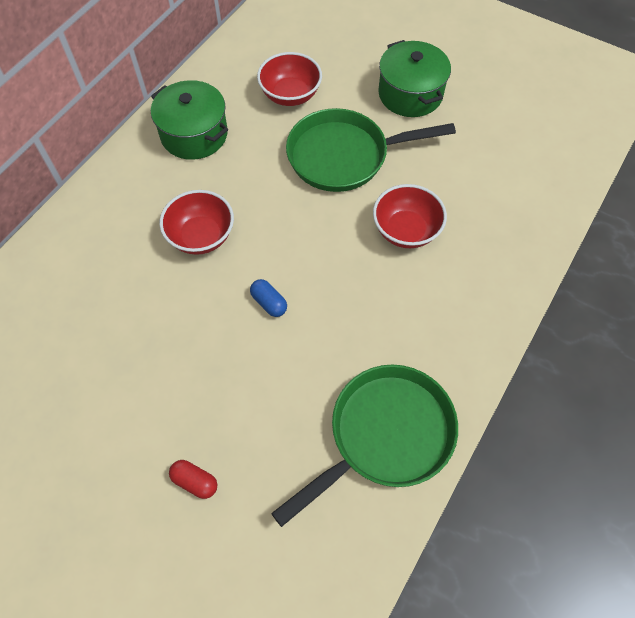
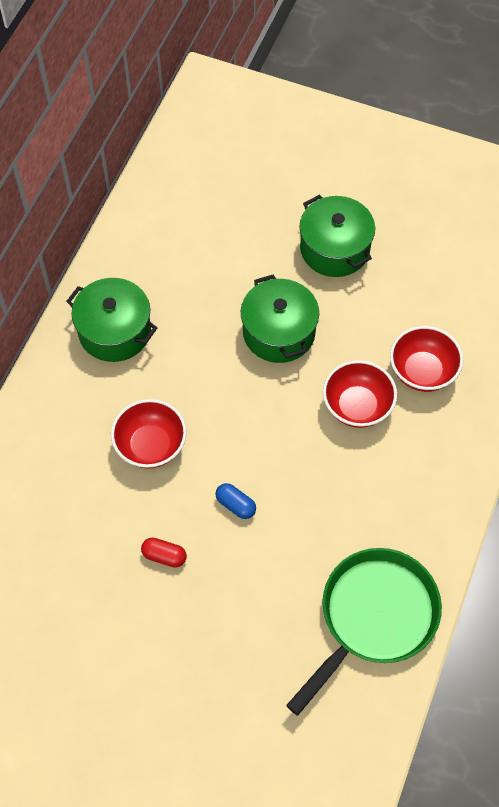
camera: 10 degrees left, 0 degrees up
(195, 482) = (205, 691): red capsule -> red capsule (164, 556)
(290, 95) = (207, 269): red bowl -> red bowl (422, 371)
(344, 156) = (279, 332): green pan -> green pot

